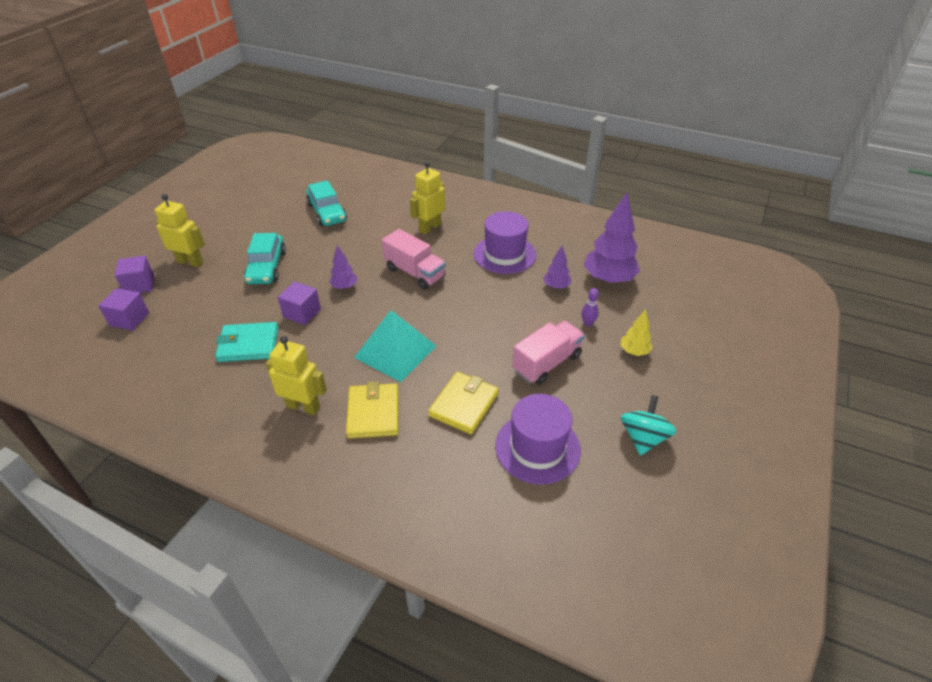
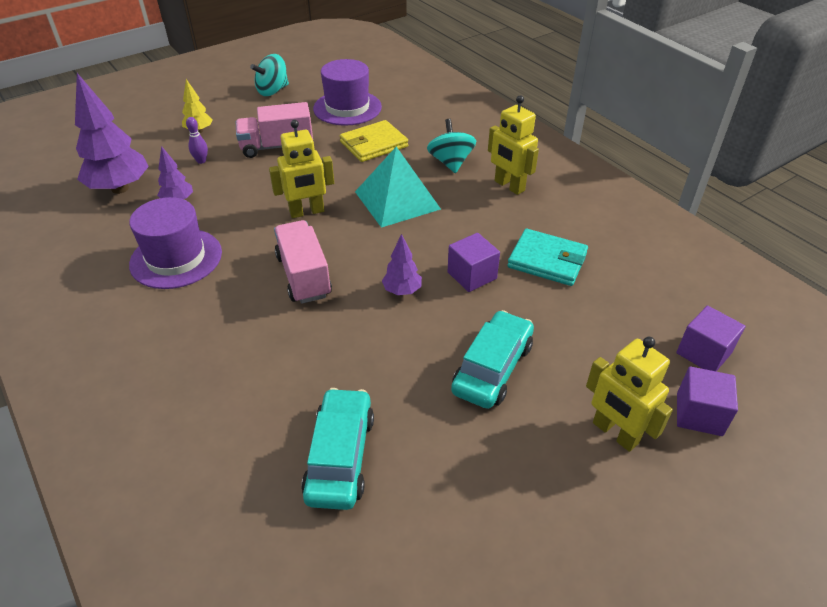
camera: 150 degrees left, 0 degrees up
(373, 413) = (450, 162): yellow wallet -> turquoise spinning top
(429, 228) = (215, 342): yellow robot -> yellow robot (307, 212)

